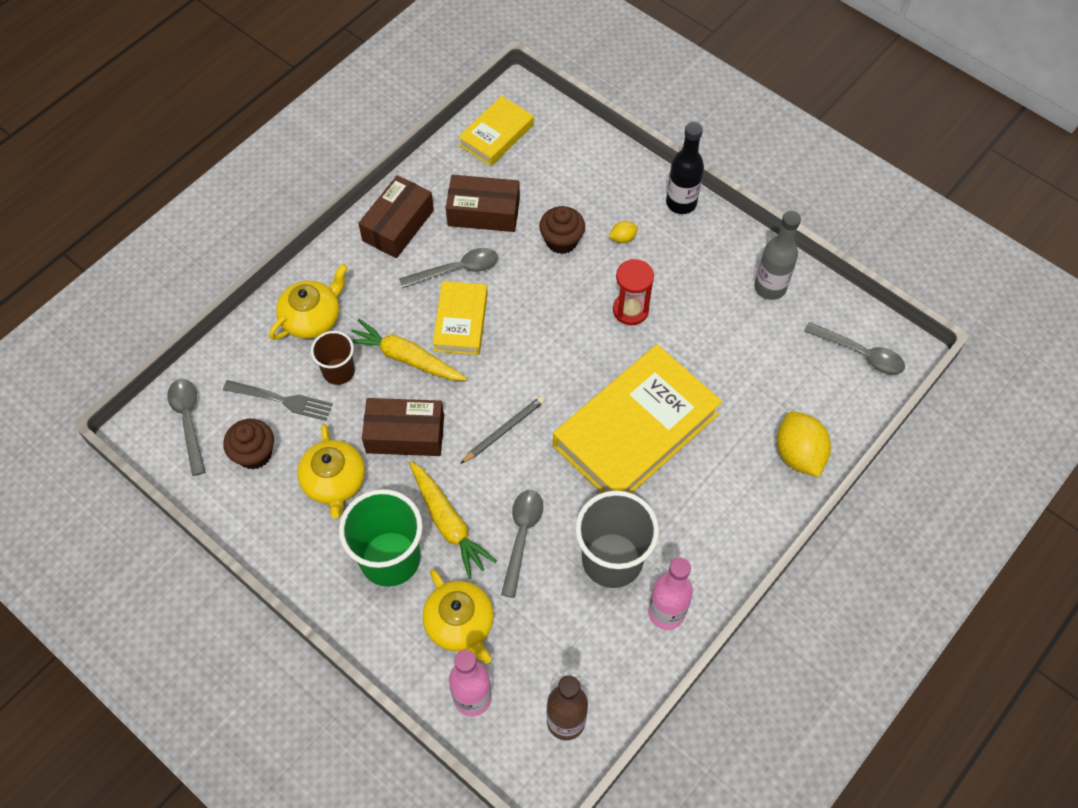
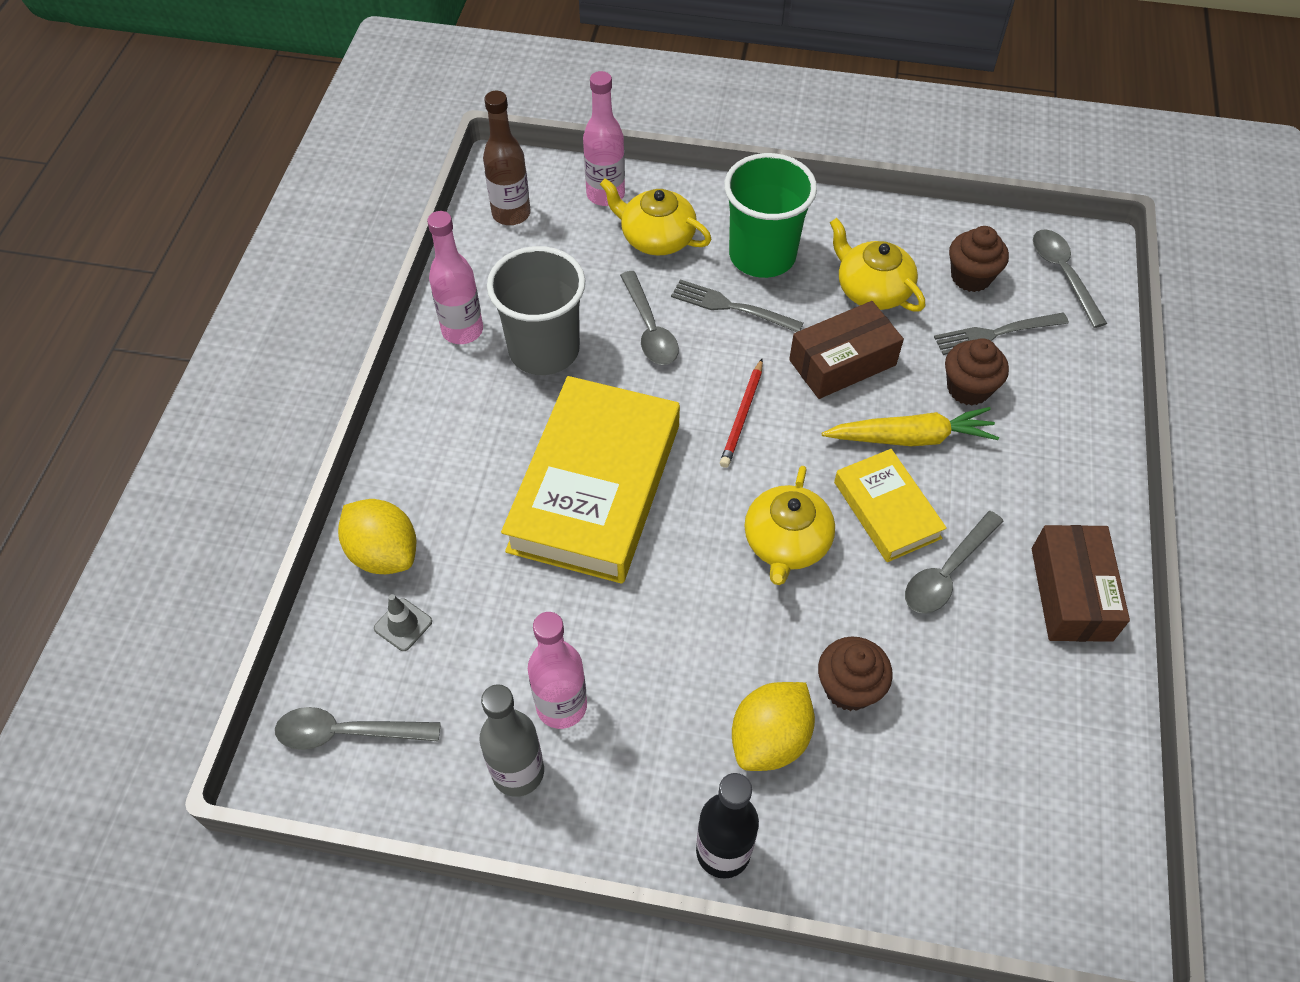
camera: 150 degrees right, 5 degrees down
(188, 421) = (1063, 274): grey spoon -> grey spoon turned 150 degrees counterclockwise
(312, 318) = (1053, 428): yellow teapot -> yellow teapot (786, 543)
(338, 371) = (968, 388): brown cup -> brown cupcake
(448, 523) = (731, 307): yellow carrot -> grey fork
(483, 212) = (983, 674): brown box -> none
(496, 135) = (1075, 819): yellow book -> none
(504, 430) = (742, 415): grey pencil -> red pencil
(623, 238) = (770, 739): yellow lemon -> yellow lemon, size x2.14
(630, 310) = (691, 634): red hourglass -> none
(728, 308) = (561, 706): none -> pink bottle
(804, 400) = (403, 625): none -> grey traffic cone

